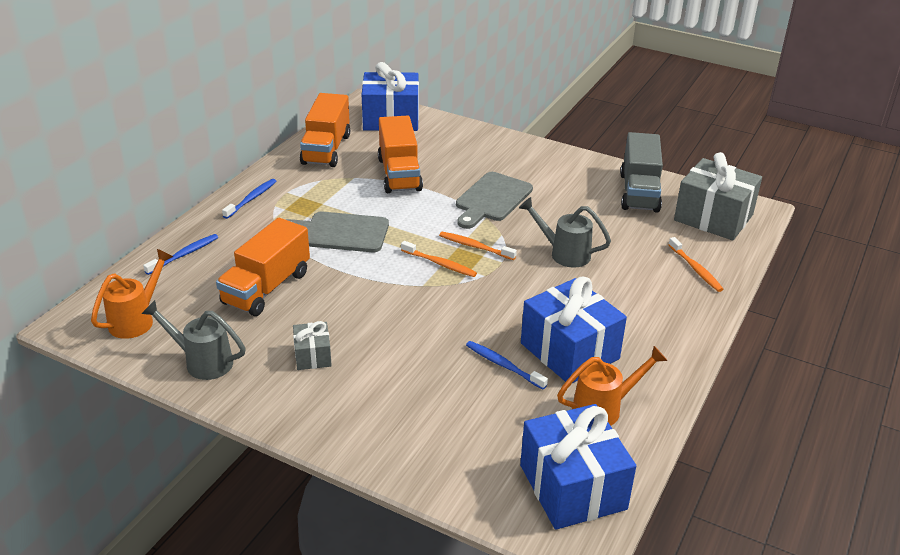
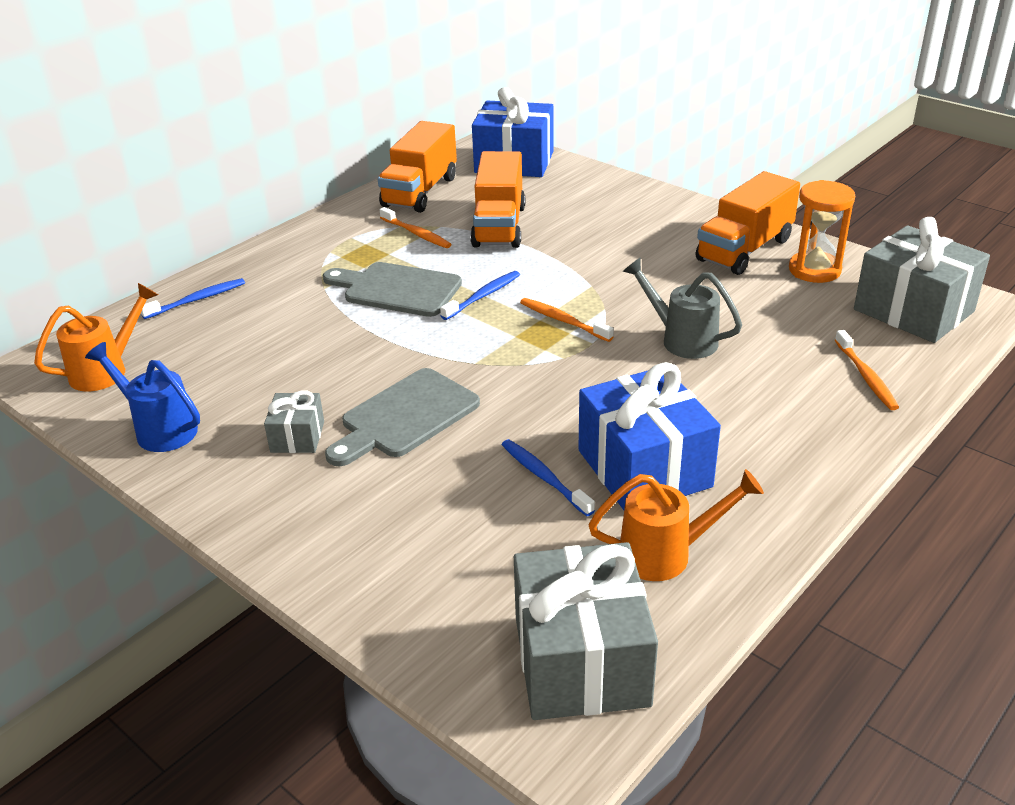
camera: 15 degrees right, 0 degrees up
(202, 362) = (159, 429): grey watering can -> blue watering can
(251, 199) = (305, 242): blue toothbrush -> blue toothbrush (483, 296)
(266, 288) = (277, 347): orange truck -> orange truck (744, 250)
(440, 264) = (508, 338): orange toothbrush -> orange toothbrush (416, 234)
(492, 199) = (608, 264): grey cutting board -> grey cutting board (405, 417)
(572, 487) = (581, 661): blue gift -> grey gift
(639, 192) = (814, 270): grey truck -> orange hourglass

